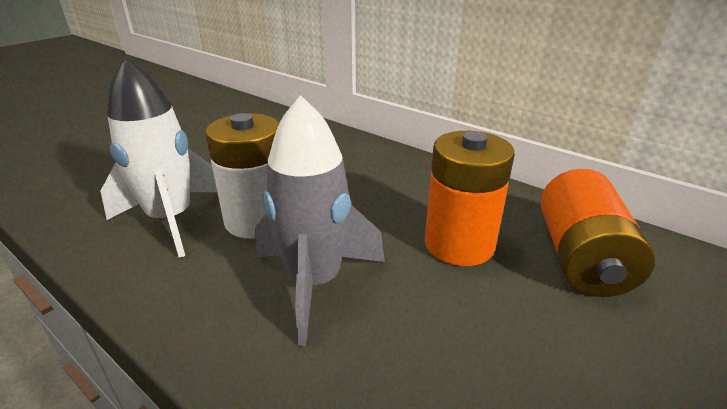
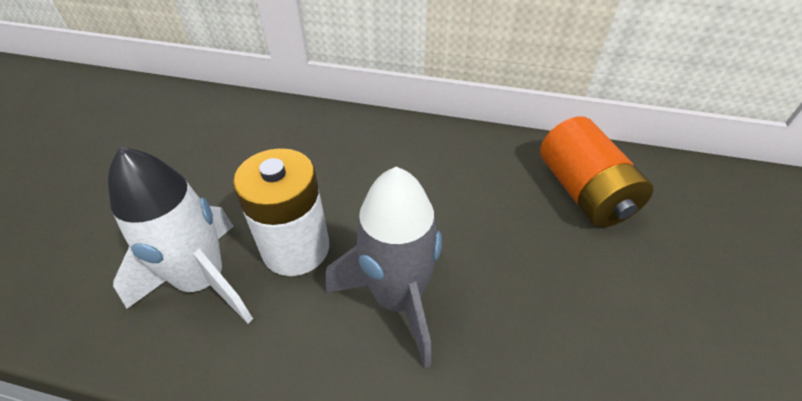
camera: 25 degrees left, 15 degrees up
(459, 244) = (490, 211): orange battery -> none

